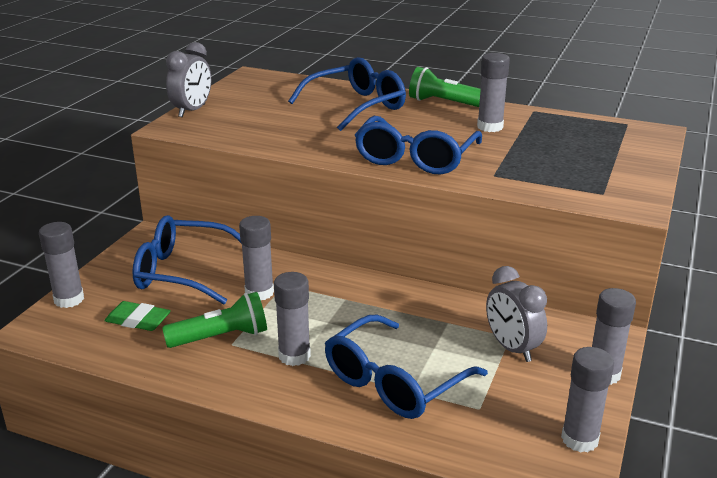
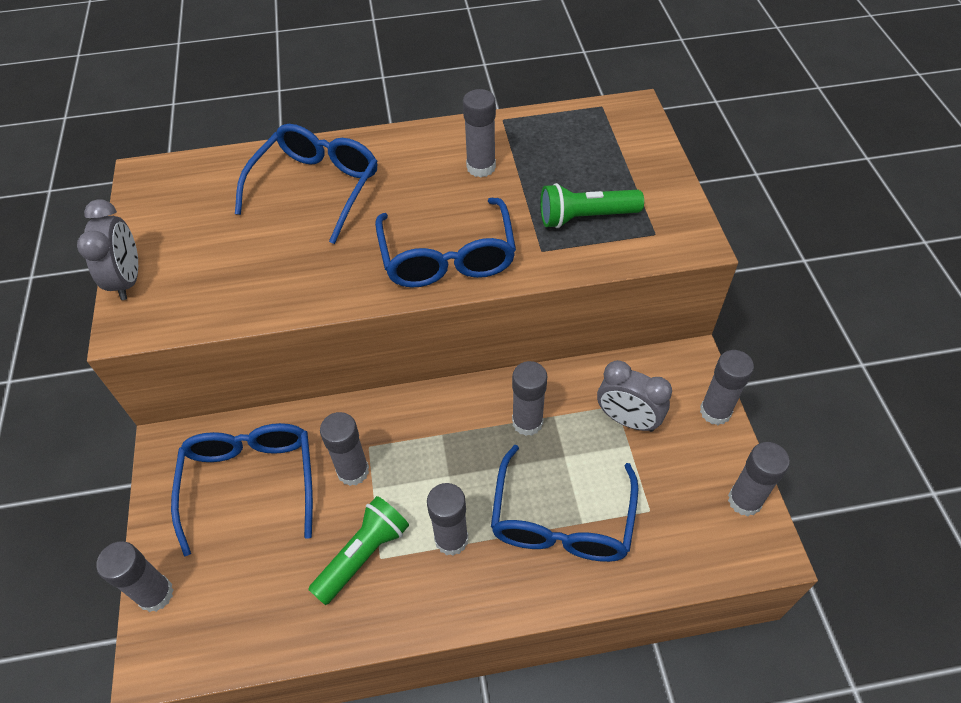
camera: 30 degrees left, 25 degrees up
(138, 320) = (259, 581): green eraser -> none
(184, 272) = (250, 483): blue glasses -> blue glasses turned 105 degrees clockwise
(421, 317) = (527, 422): none -> grey glue stick
(445, 103) = (406, 142): green flashlight -> green flashlight (585, 217)

